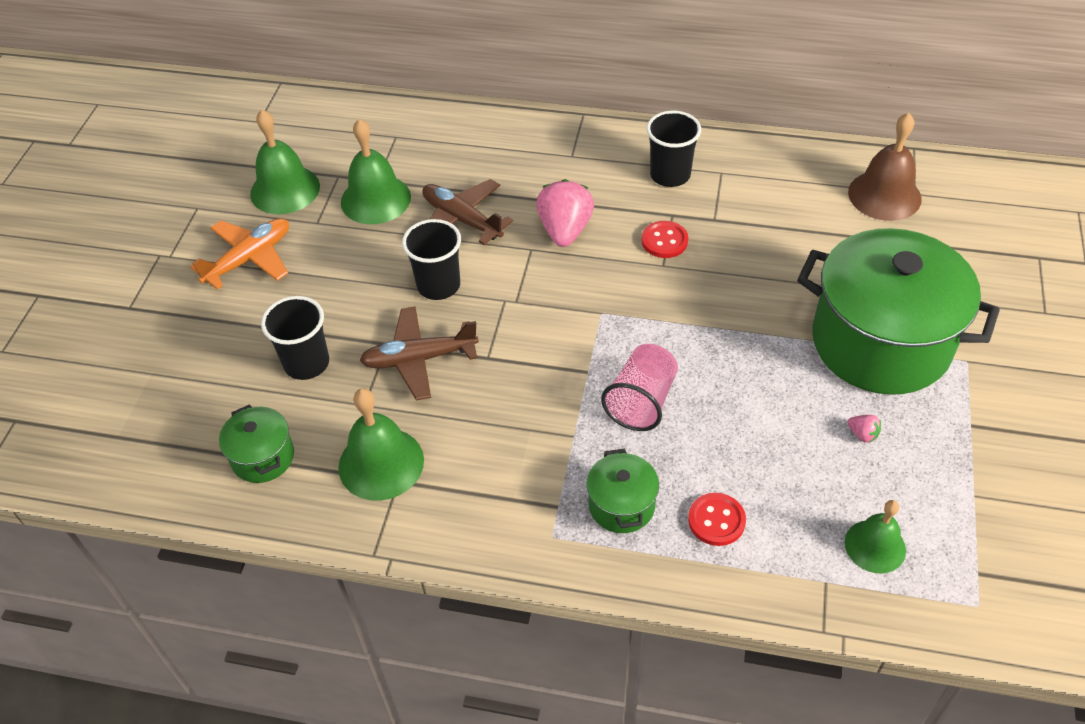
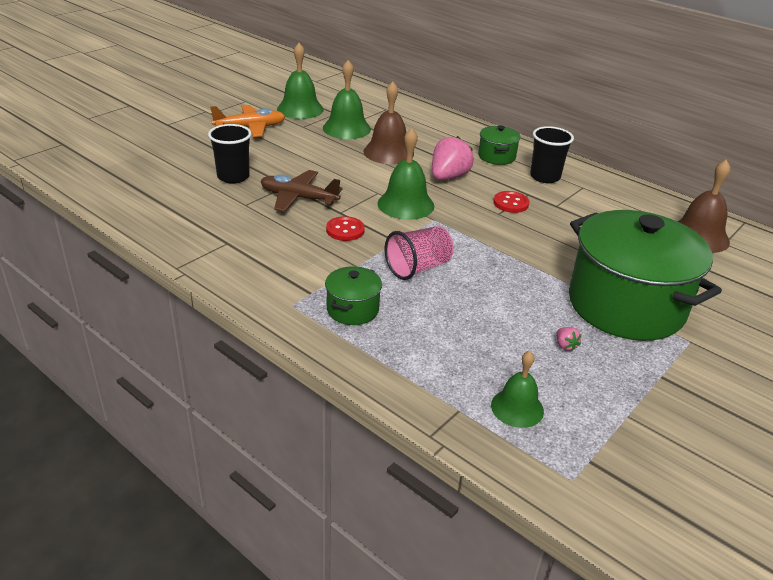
camera: 25 degrees right, 15 degrees down
(263, 457) = (165, 204): green pot -> green pot (496, 156)
(381, 463) = (226, 231): green bell -> green bell (405, 204)
(438, 285) = (344, 173): black cup -> none
(462, 219) = (388, 152): brown plane -> brown bell
(716, 520) = (410, 344): red button -> red button (345, 230)

